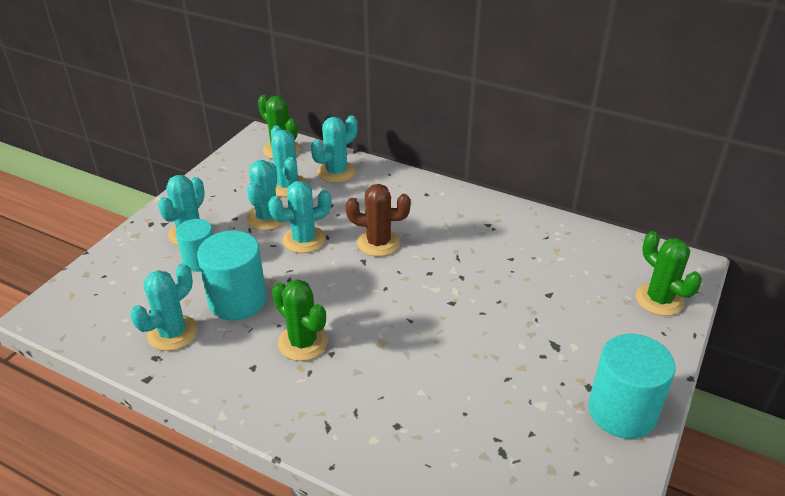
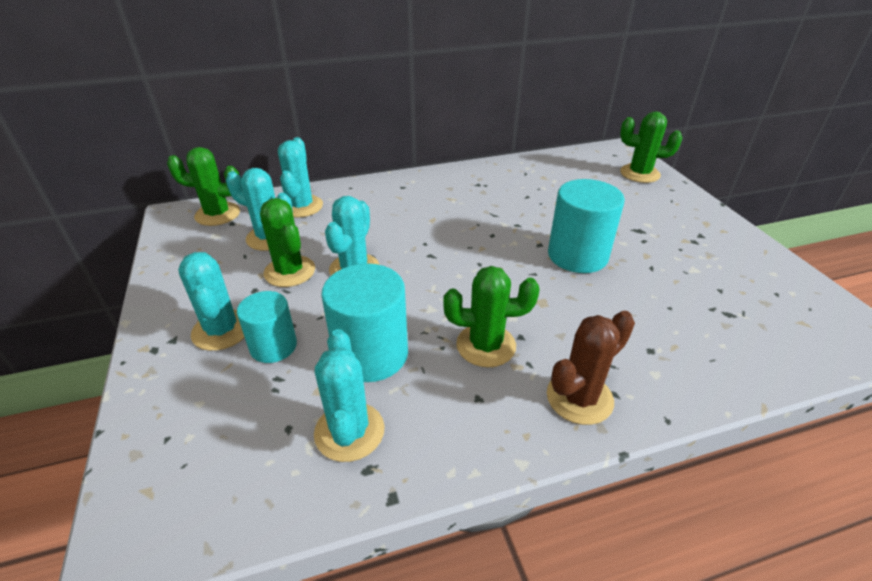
camera: 45 degrees left, 0 degrees up
(267, 218) = (289, 271): turquoise cactus -> green cactus
(378, 243) = (421, 236): brown cactus -> brown cactus (579, 398)
(622, 411) = (731, 243): turquoise cylinder -> turquoise cylinder (577, 255)

